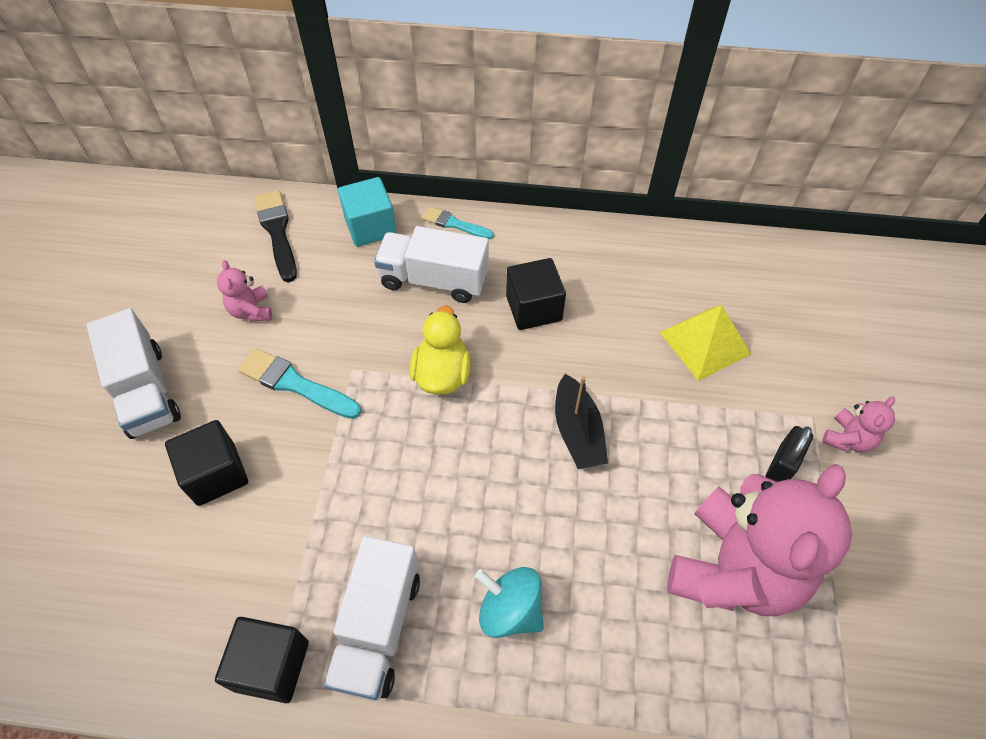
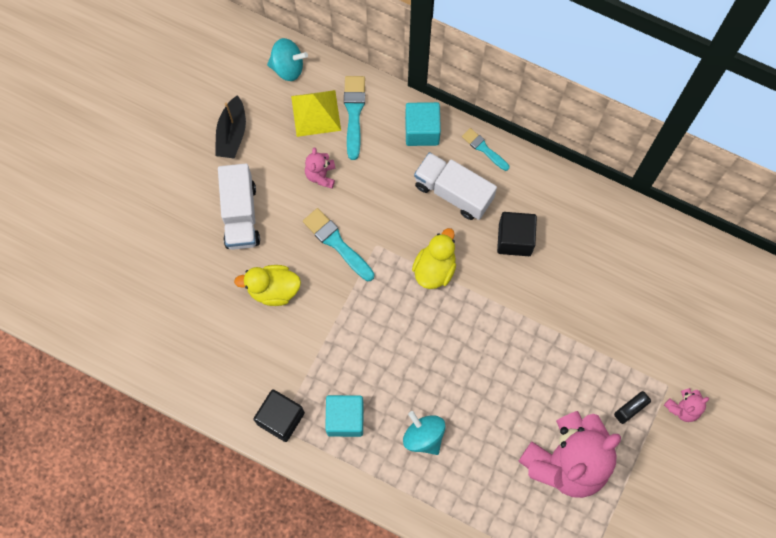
camera: 20 degrees right, 15 degrees up
(178, 208) = (288, 67): none -> turquoise spinning top
(216, 474) = (273, 290): black cube -> yellow duck
(277, 232) = (354, 113): black brush -> turquoise brush
(378, 627) = (345, 419): white truck -> turquoise cube
(577, 431) = (508, 340): black boat -> black boat (232, 134)
(705, 343) = (622, 307): yellow pyramid -> yellow pyramid (316, 113)

